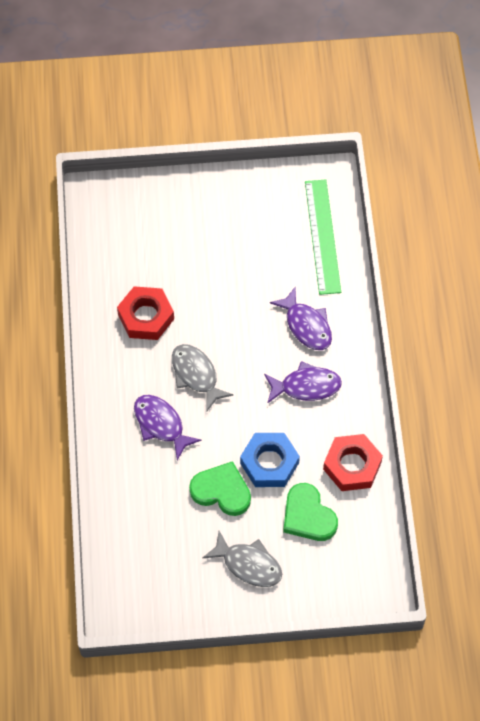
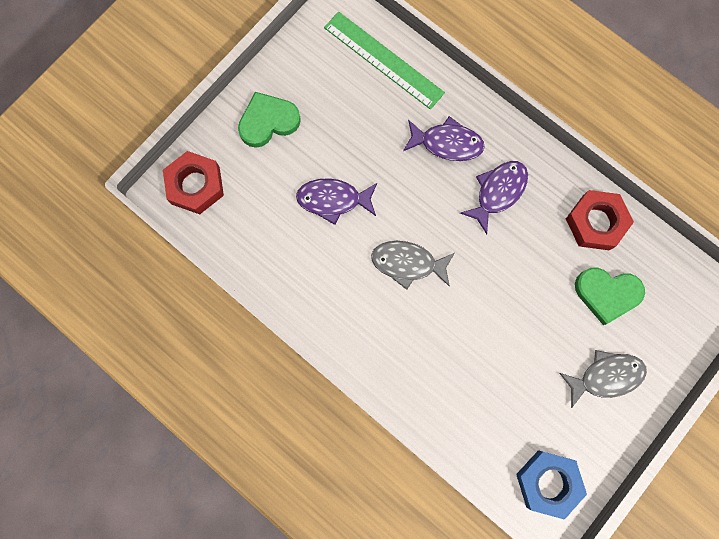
camera: 45 degrees left, 15 degrees up
(146, 317) = (319, 253): red nut -> red nut (195, 185)
(161, 424) = (424, 330): purple fish -> purple fish (333, 200)
(221, 491) = (525, 338): green heart -> green heart (268, 121)
(269, 463) = (536, 280): blue nut -> blue nut (548, 482)

